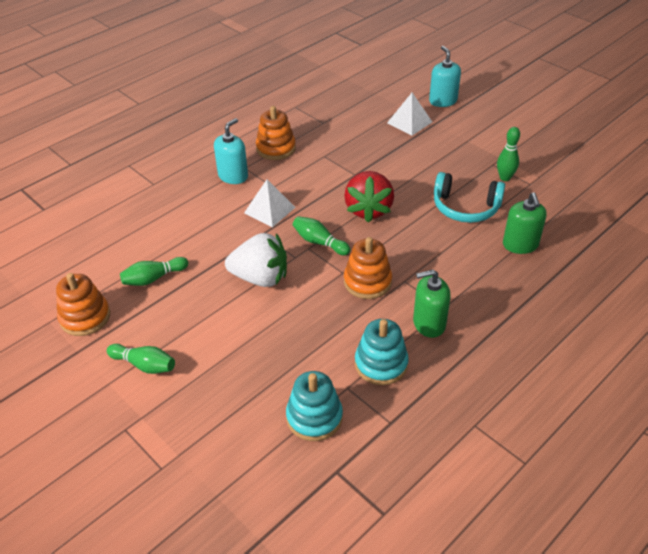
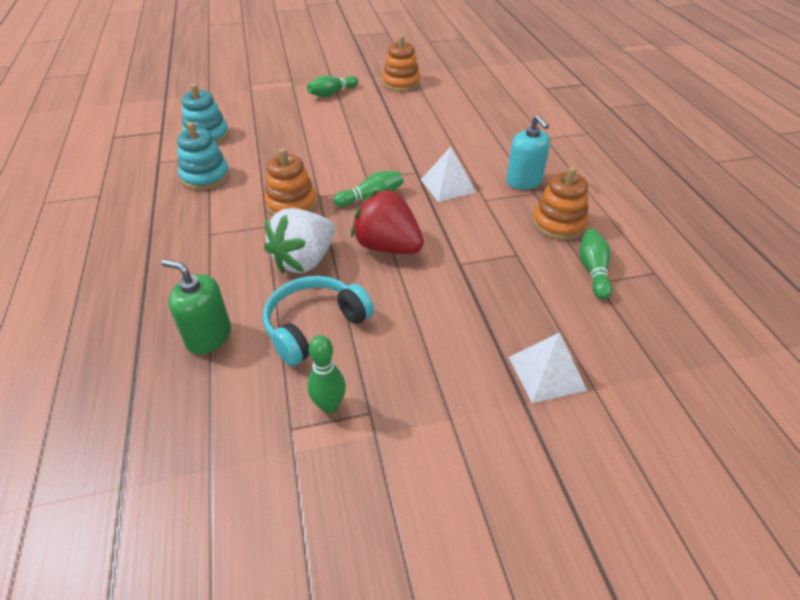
camera: 120 degrees right, 0 degrees up
(153, 278) = (413, 112): green bowling pin -> green bowling pin (593, 270)
(260, 278) = (361, 154): white strawberry -> white strawberry (304, 260)
(429, 323) = (206, 217): green soap dispenser -> none
(443, 101) = (592, 457): turquoise soap dispenser -> none

